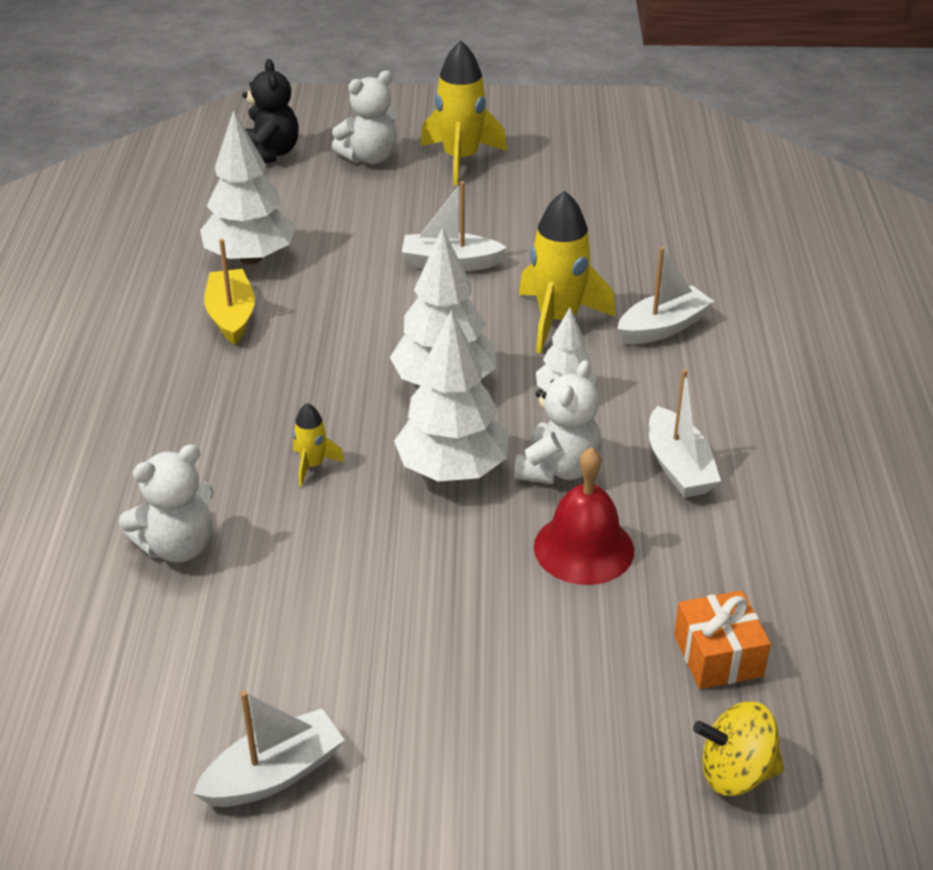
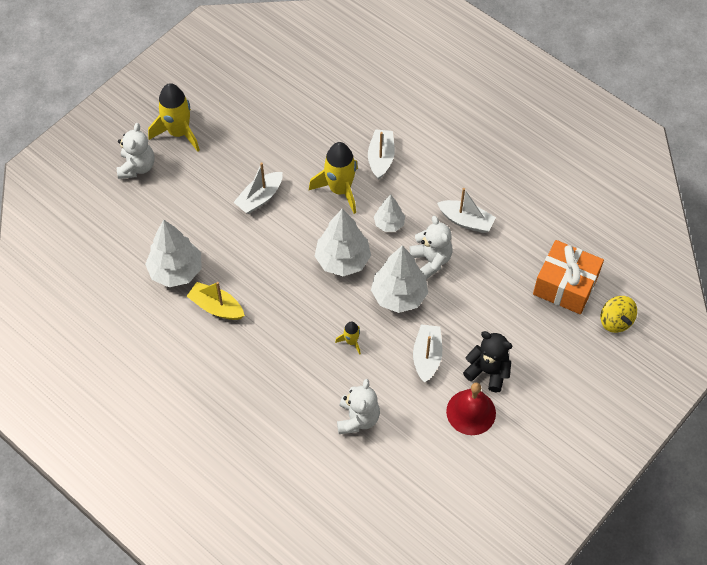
camera: 50 degrees left, 20 degrees up
(269, 154) = (88, 205): black teddy bear -> black teddy bear (488, 371)
(274, 774) = (504, 456): white boat -> white boat (427, 356)
(584, 548) = (480, 285): red bell -> red bell (471, 412)
(718, 655) = (565, 286): orange gift -> orange gift, size x1.63
(736, 773) = (615, 321): yellow spinning top -> yellow spinning top turned 60 degrees counterclockwise

